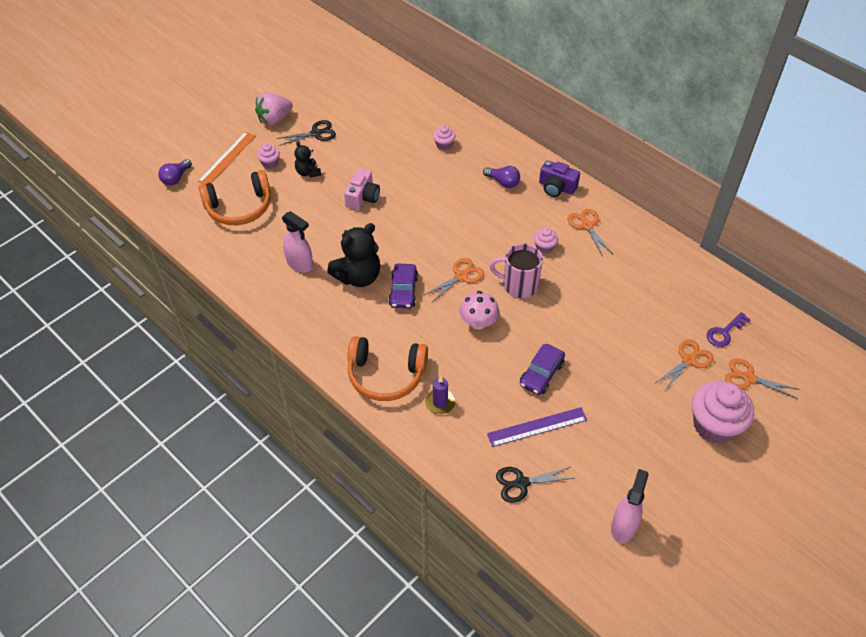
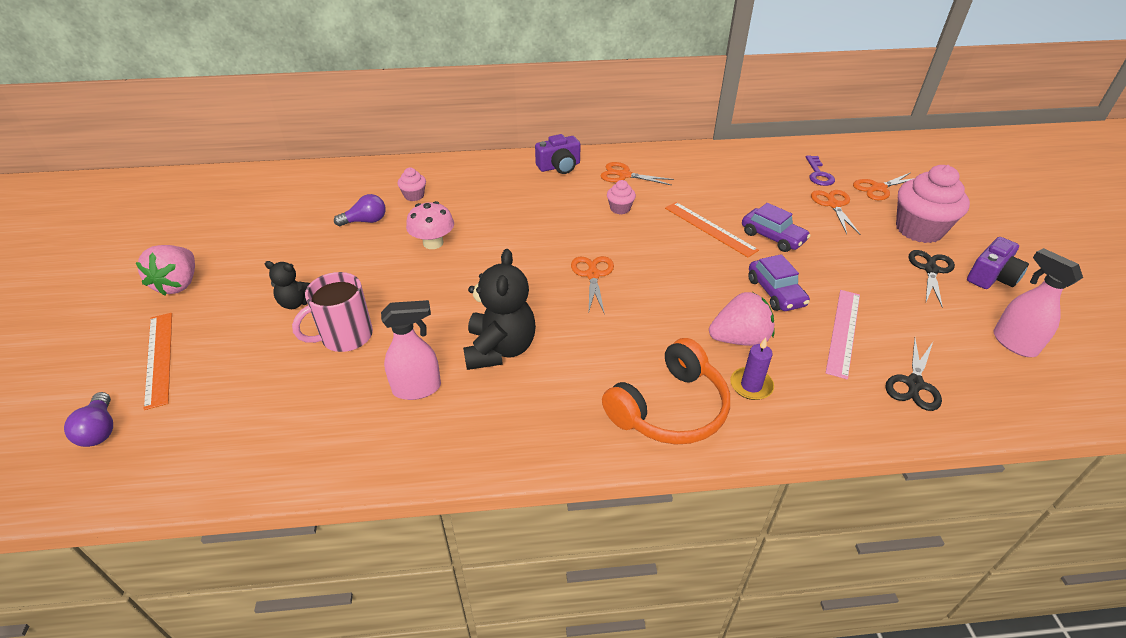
camera: 50 degrees left, 10 degrees down
(239, 207) = (250, 393): orange headphones -> none
(270, 163) = (231, 325): pink cupcake -> none
(316, 133) = (255, 265): black scissors -> black scissors (930, 270)
(362, 197) = (396, 283): pink camera -> none
(403, 291) = (564, 326): purple car -> purple car (773, 237)
(475, 377) = (739, 339): none -> pink strawberry
(478, 322) = (666, 297): pink mushroom -> pink mushroom (433, 243)
(503, 182) = (511, 189): purple light bulb -> purple light bulb (365, 221)
(519, 285) = (647, 246): pink mug -> pink mug (345, 336)
(537, 427) = (843, 332): purple ruler -> pink ruler
(575, 305) = (710, 228): none -> orange ruler
(696, 491) = (991, 277): none -> purple camera

